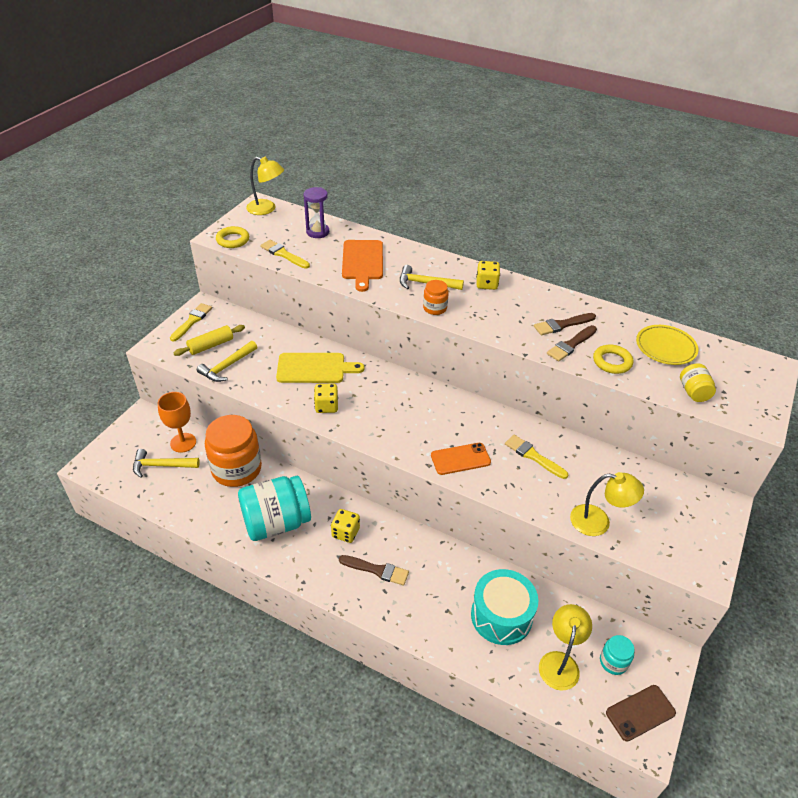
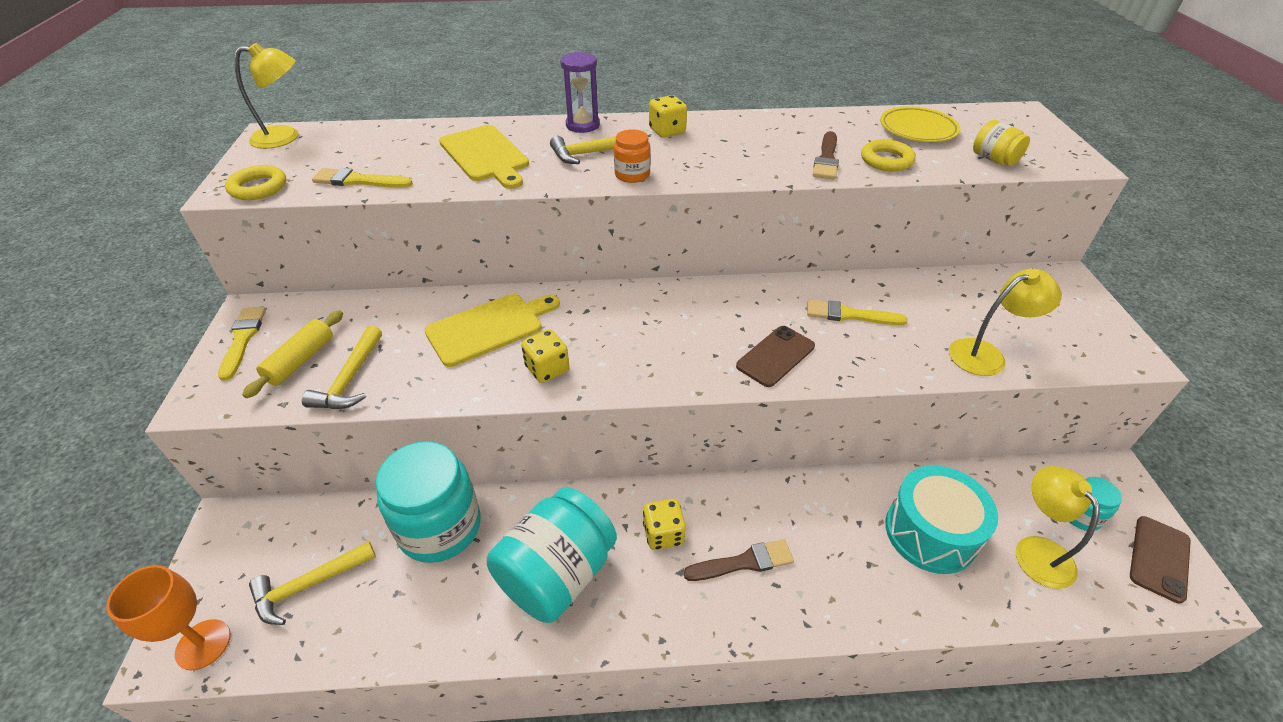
camera: 30 degrees left, 0 degrees up
(183, 442) = (324, 531): orange goblet -> orange goblet (203, 644)
(236, 469) = (440, 527): orange jar -> turquoise jar
(317, 232) = (389, 141): purple hourglass -> purple hourglass (582, 125)
(362, 262) = (485, 156): orange cutting board -> yellow cutting board
(460, 459) = (775, 356): orange phone -> brown phone
(562, 325) = (794, 143): brown brush -> none

